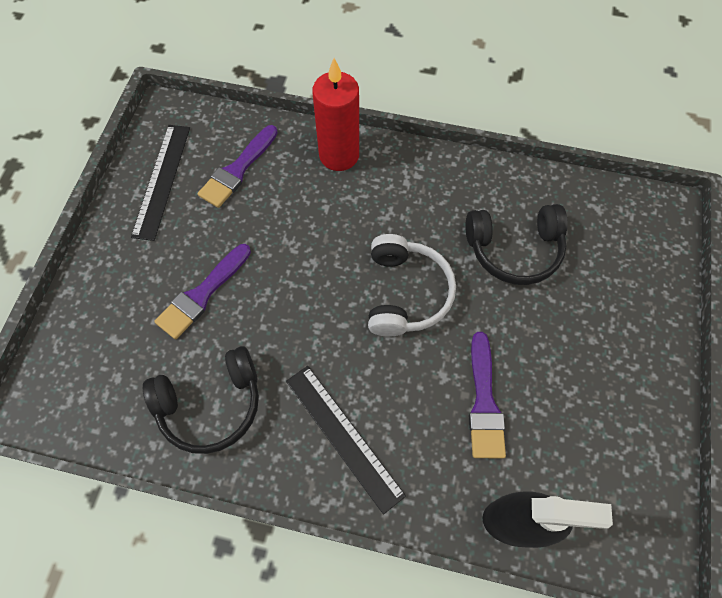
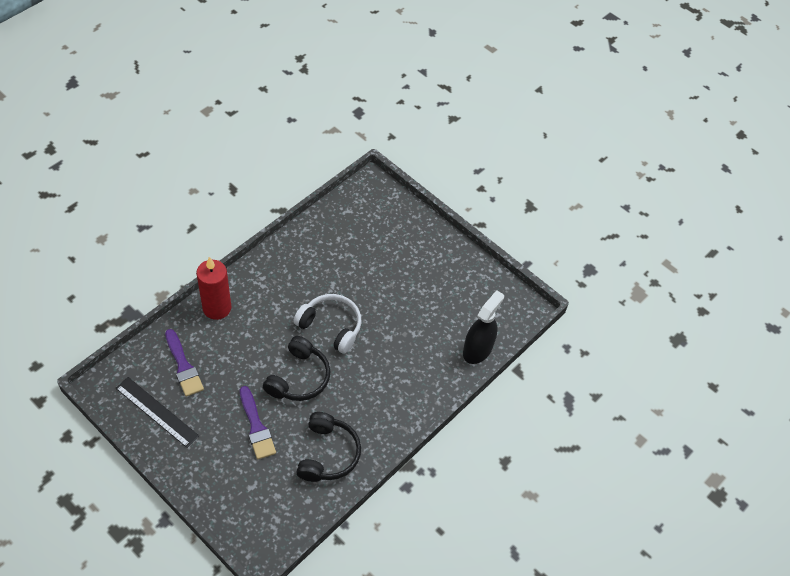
camera: 65 degrees left, 10 degrees down
(343, 436) = (388, 399): black ruler -> none
(484, 402) = (414, 328): purple brush -> none
(514, 249) = (343, 262): black headphones -> black headphones (298, 377)

